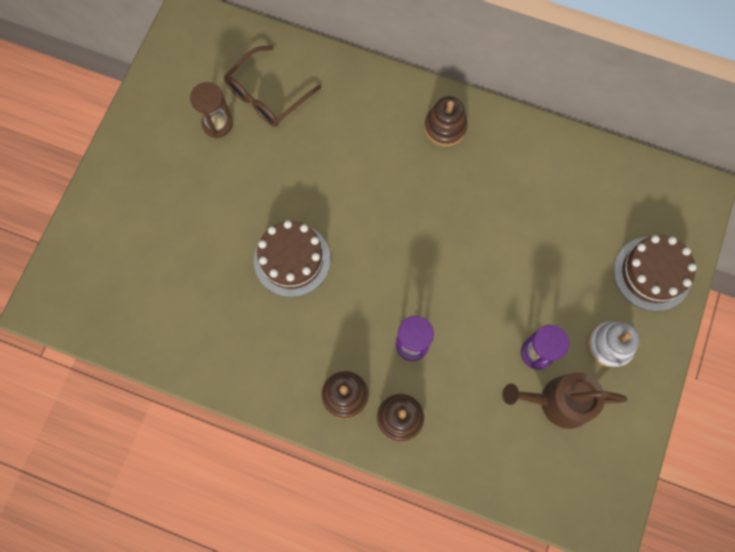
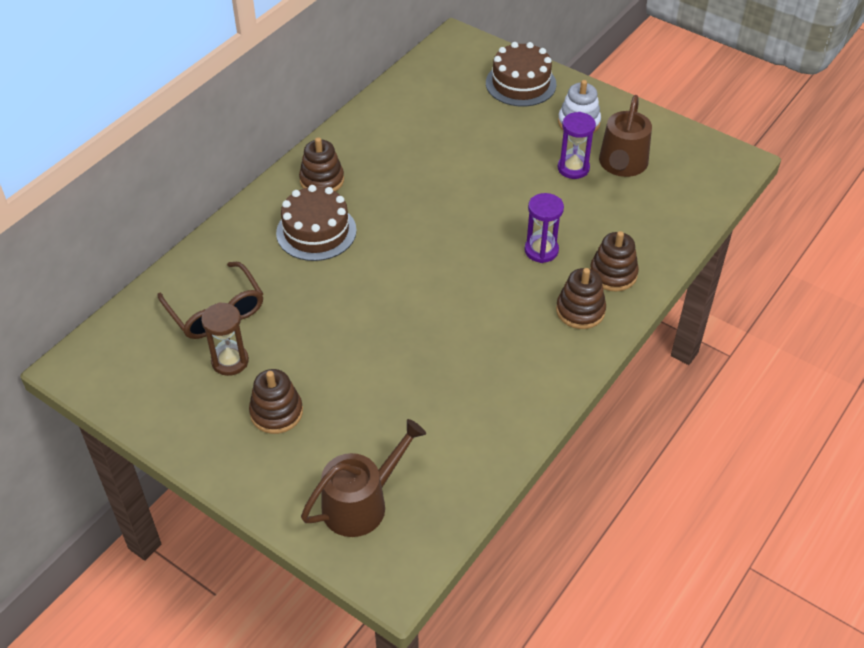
camera: 75 degrees left, 25 degrees down
(102, 263) = (361, 503): none -> brown watering can
(174, 175) = (276, 412): none -> brown stacking toy
(292, 259) = (420, 325): brown cake -> brown cake (316, 231)

